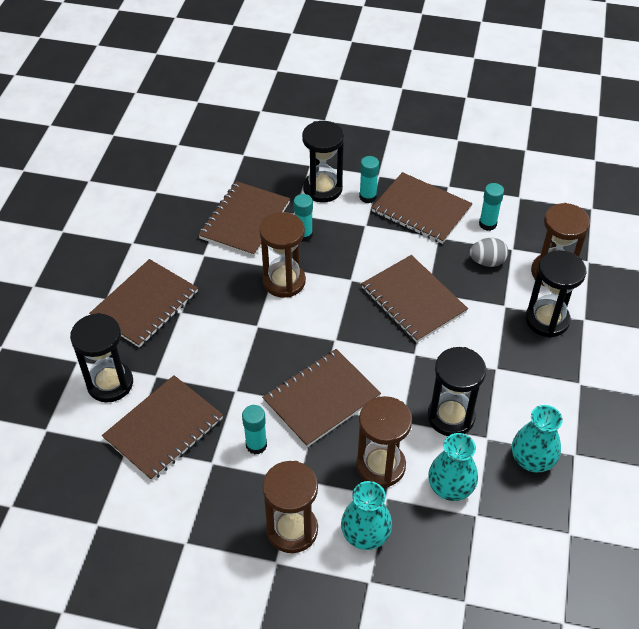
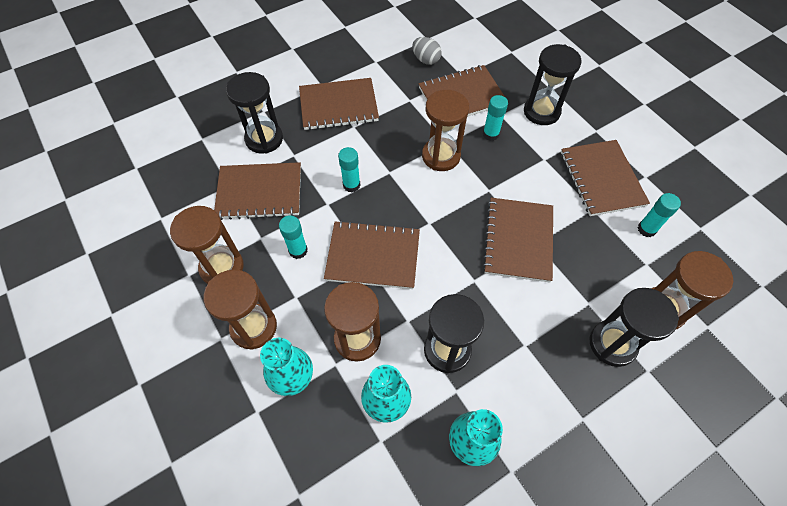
camera: 45 degrees right, 10 degrees up
(207, 512) = (222, 267): none -> brown hourglass
(368, 197) = (569, 140): turquoise glue stick -> turquoise glue stick (351, 185)
(487, 262) = (612, 258): grey egg -> grey egg (426, 60)

